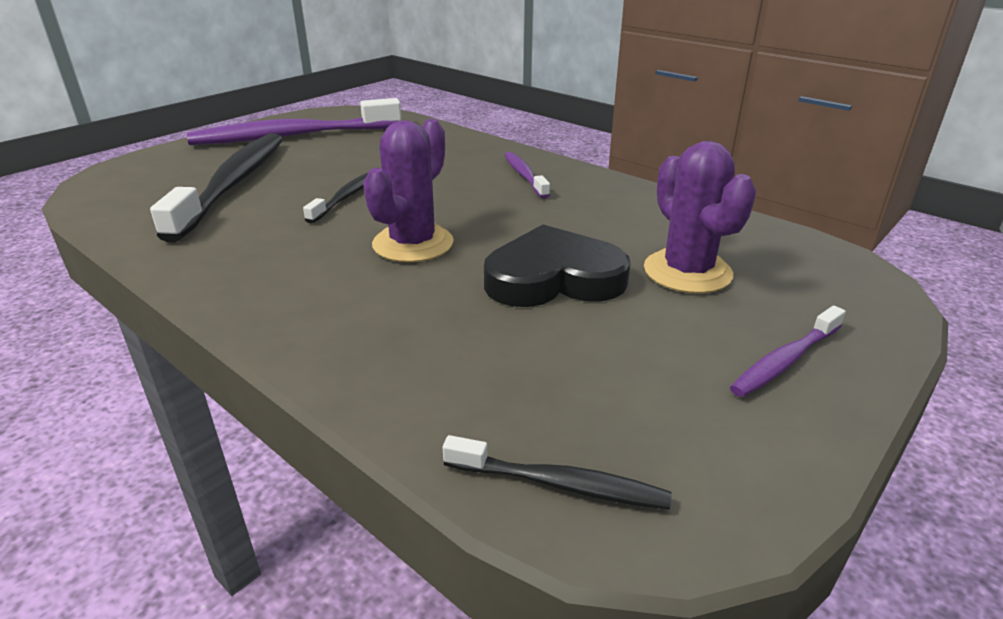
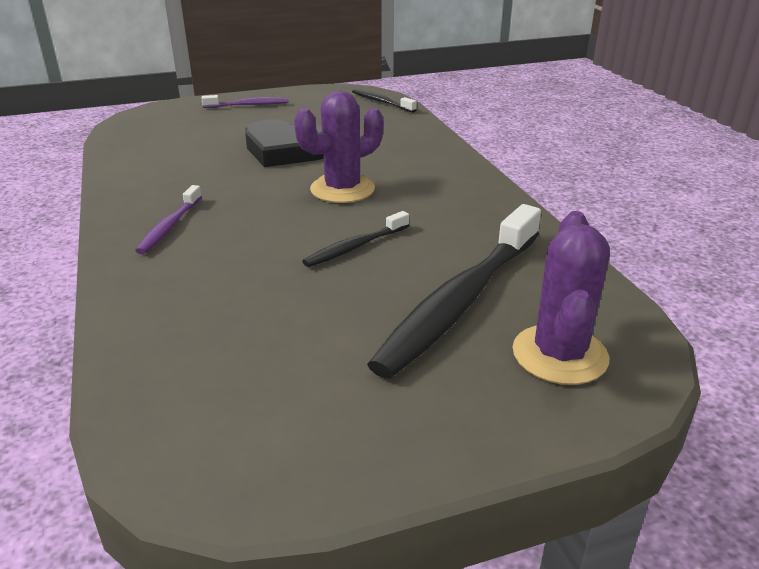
camera: 150 degrees left, 0 degrees up
(293, 136) = (338, 401): purple toothbrush -> none
(687, 272) = (212, 136): purple cactus -> purple cactus (559, 355)

